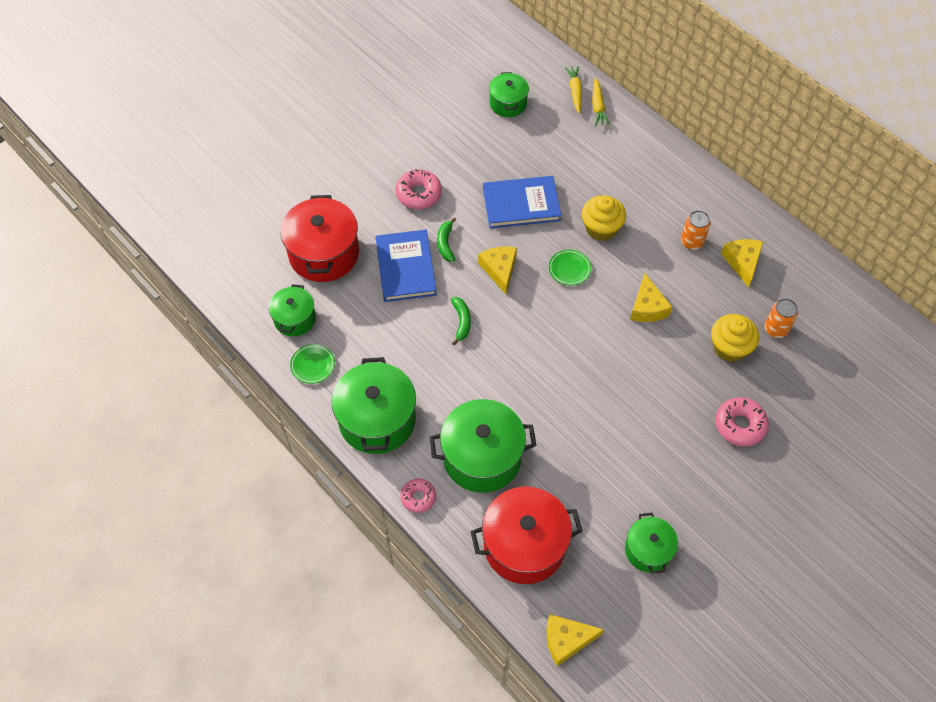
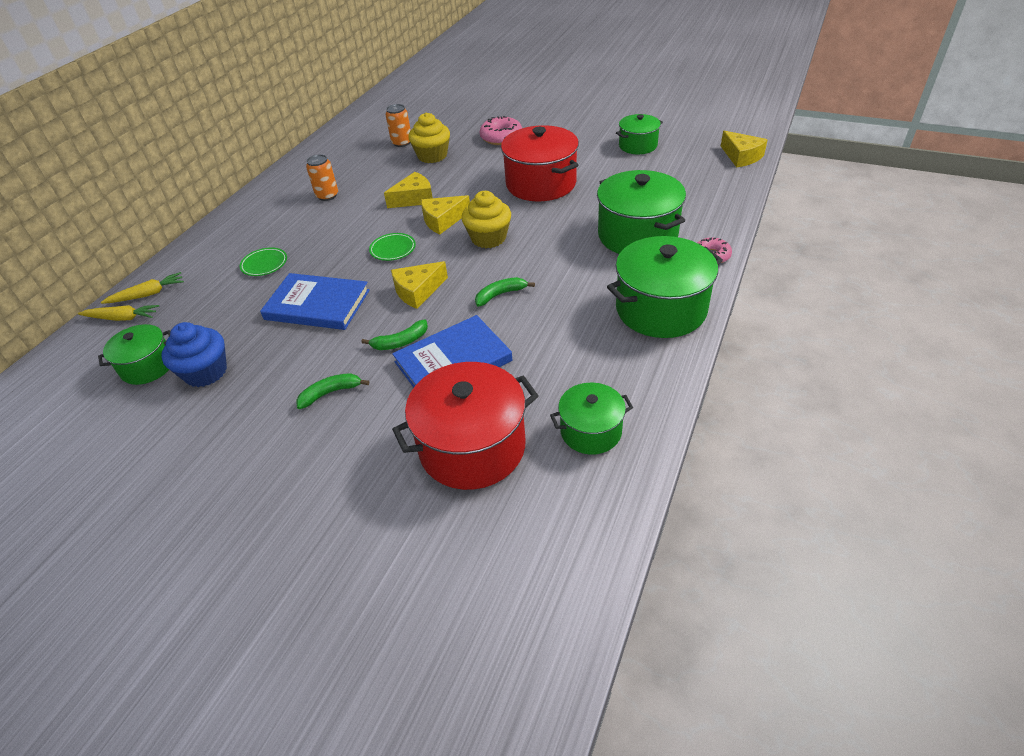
camera: 110 degrees left, 15 degrees down
(313, 365) = (640, 385): green plate -> green plate (264, 264)
(419, 194) = (330, 393): pink donut -> green banana
(482, 133) = (206, 372): none -> blue cupcake
(521, 204) = (317, 305): blue book -> blue book turned 45 degrees counterclockwise
(524, 545) = (692, 192): red pot -> red pot (541, 184)
(575, 91) = (122, 318): yellow carrot -> yellow carrot turned 150 degrees counterclockwise
(601, 228) = (331, 245): yellow cupcake -> yellow cupcake (488, 238)
(742, 262) = (340, 169): yellow cheese -> yellow cheese (443, 220)

